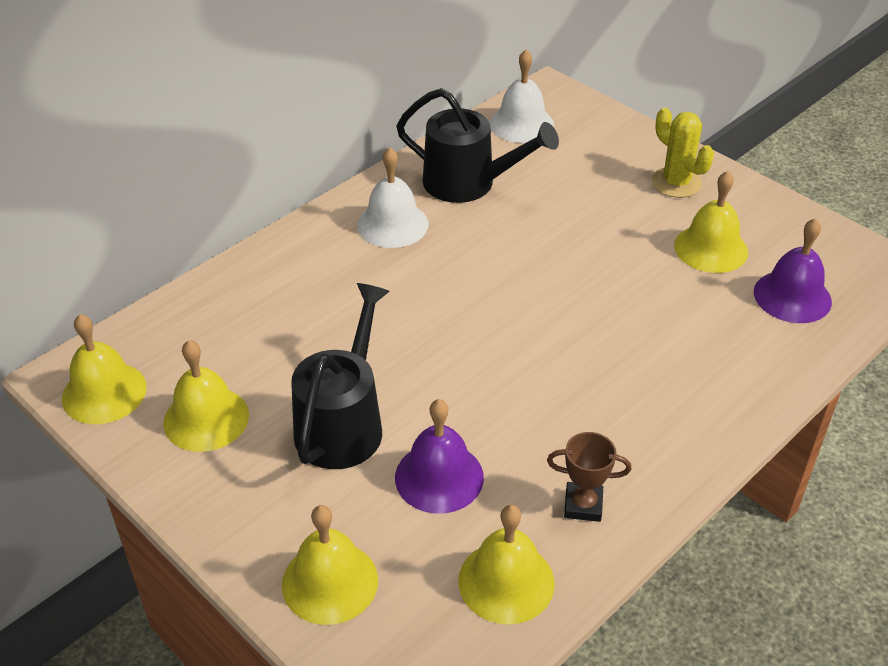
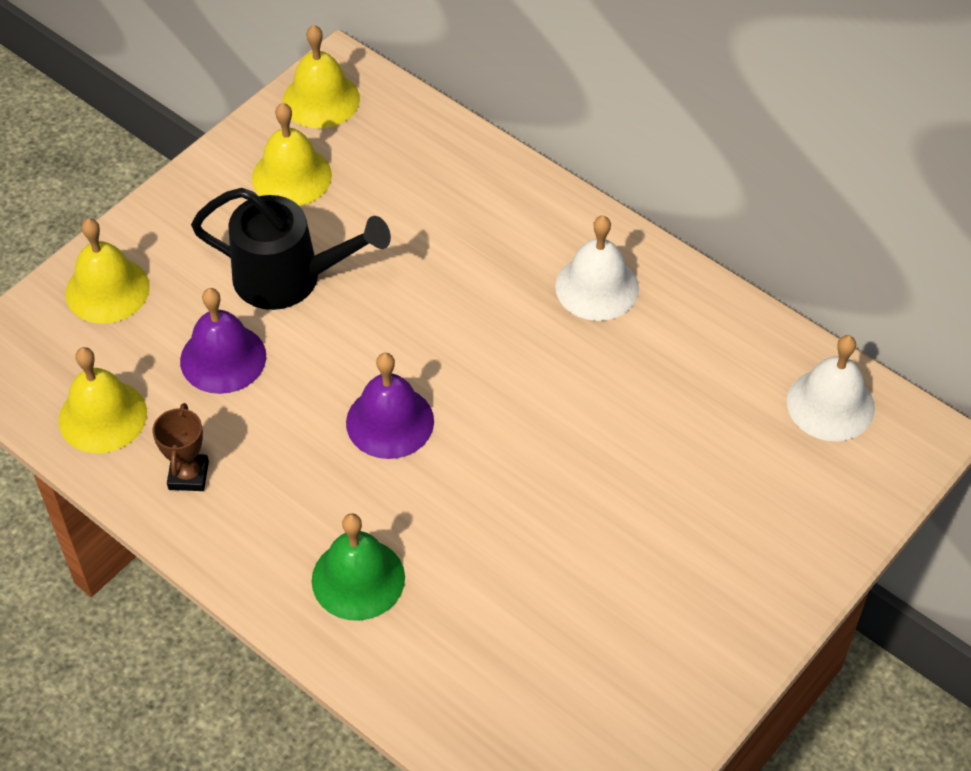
camera: 85 degrees right, 10 degrees up
(469, 183) = (688, 355): black watering can -> none
(676, 183) = (732, 582): yellow cactus -> none
(691, 383) = (358, 579): none -> green bell
(711, 248) = (599, 614): yellow bell -> none
(792, 296) = (516, 700): purple bell -> purple bell (390, 421)

